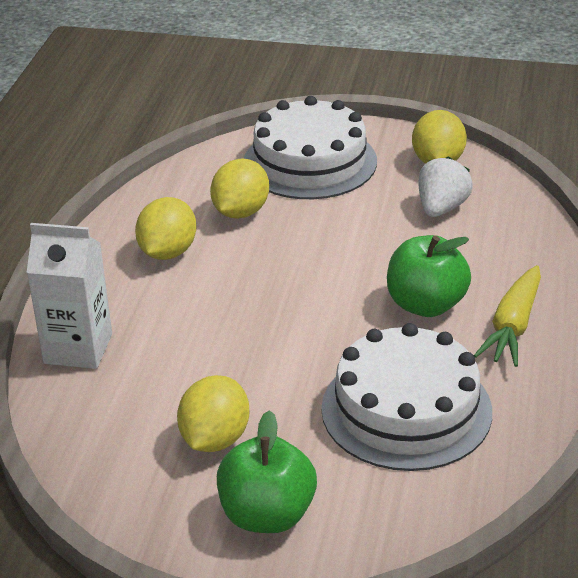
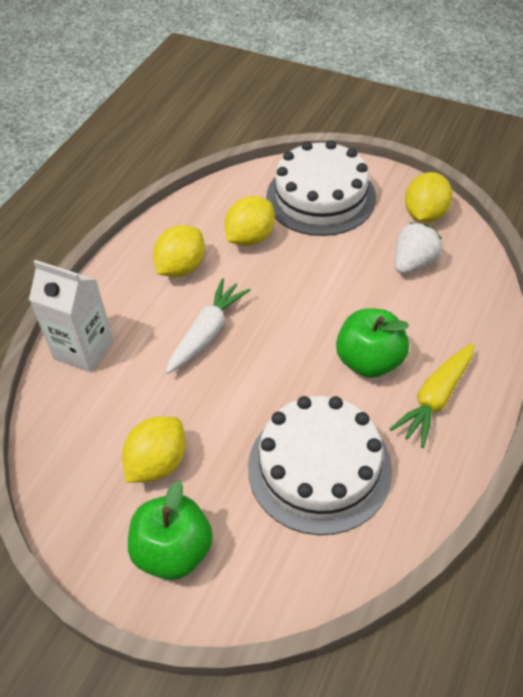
camera: 15 degrees right, 15 degrees up
(225, 309) = (207, 333): none -> white carrot

